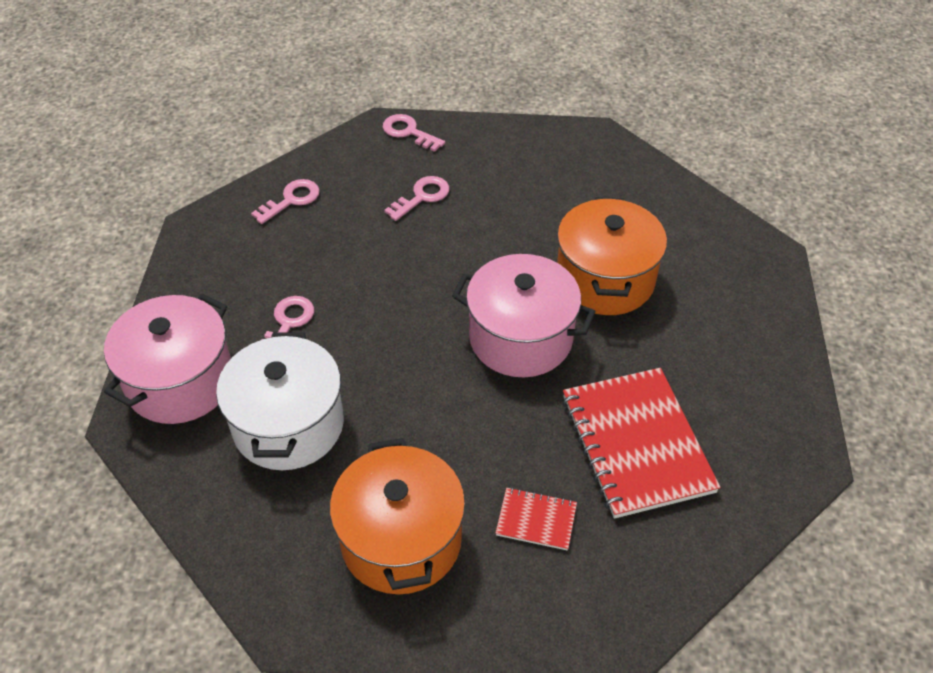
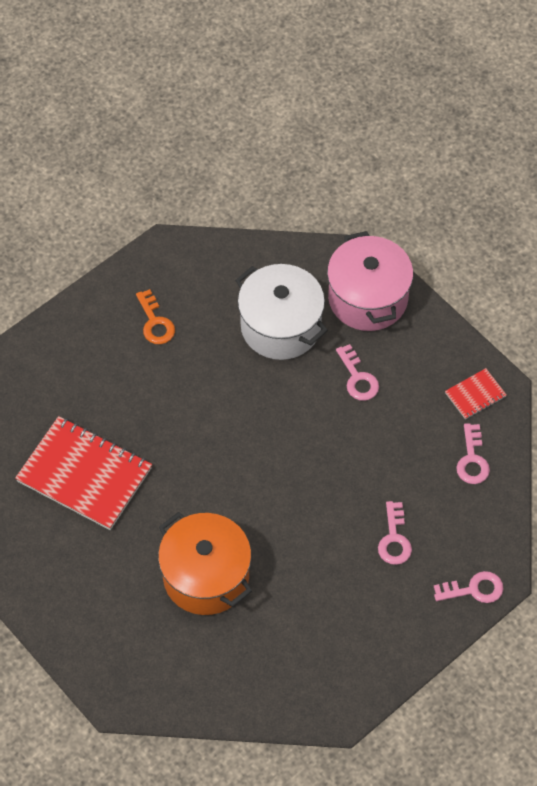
camera: 135 degrees right, 10 degrees up
(401, 540) = (155, 322): orange pot -> orange key
(520, 338) = (215, 486): pink pot -> none
(536, 520) = (98, 388): red notebook -> red notebook (475, 395)

